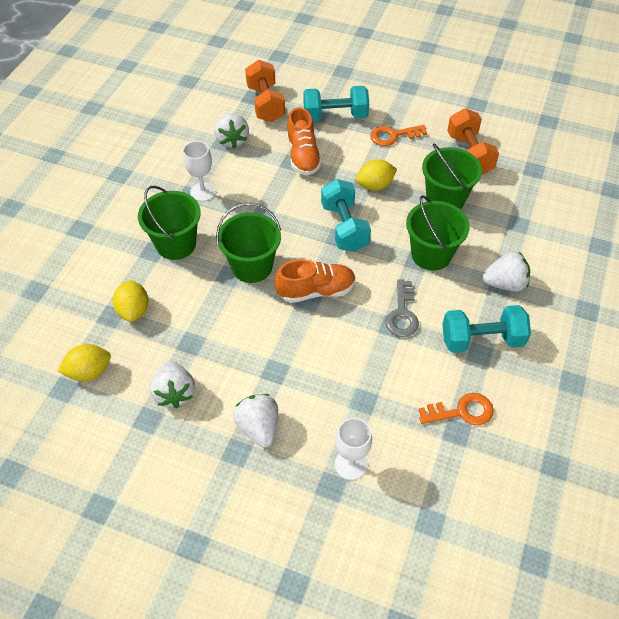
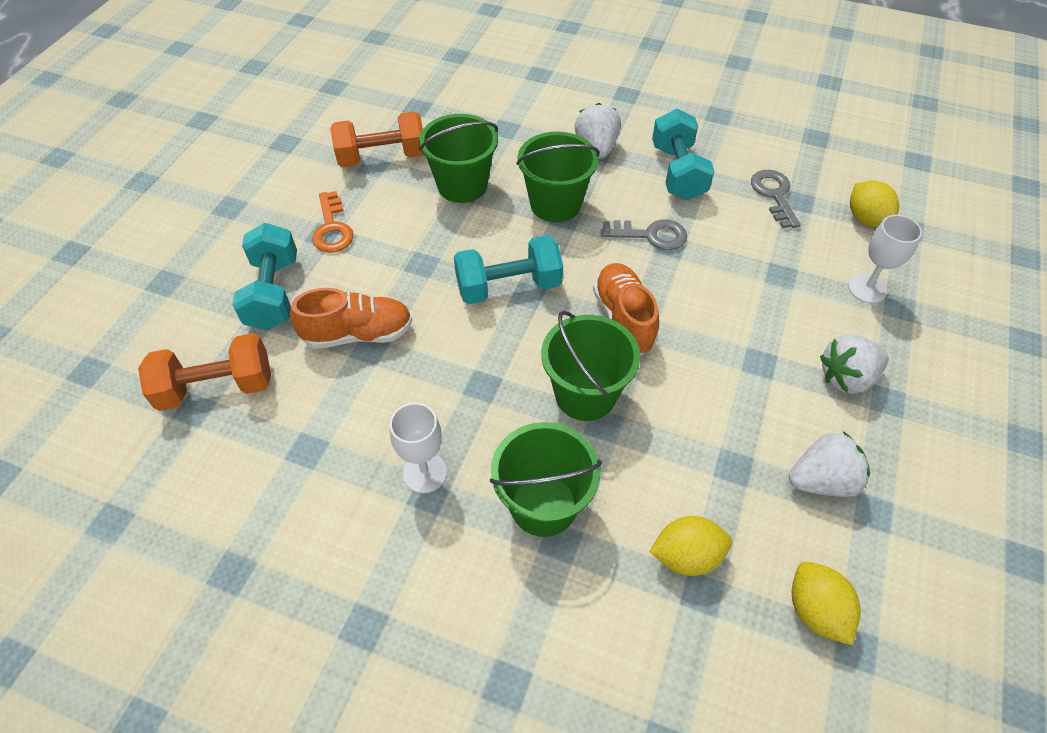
camera: 90 degrees left, 0 degrees up
(232, 140) = (302, 435): white strawberry -> none
(375, 185) = (431, 252): yellow lemon -> yellow lemon (866, 219)
(462, 411) = (774, 195): orange key -> grey key

